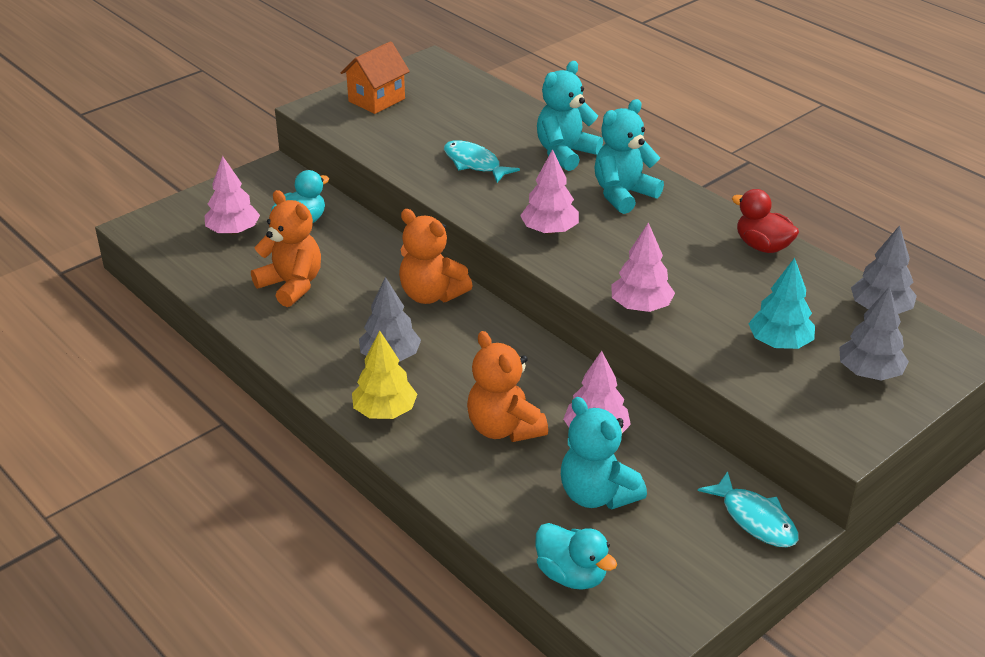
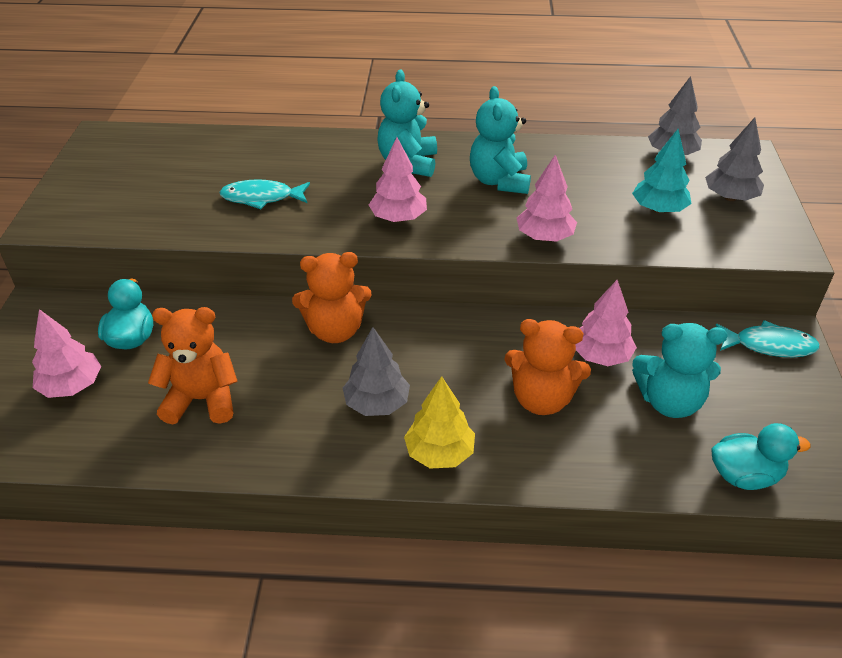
camera: 45 degrees left, 5 degrees up
(376, 100) = (94, 188): orange house -> none
(565, 153) = (321, 154): turquoise teddy bear -> turquoise teddy bear (499, 181)
(762, 246) = (548, 151): red duck -> none

